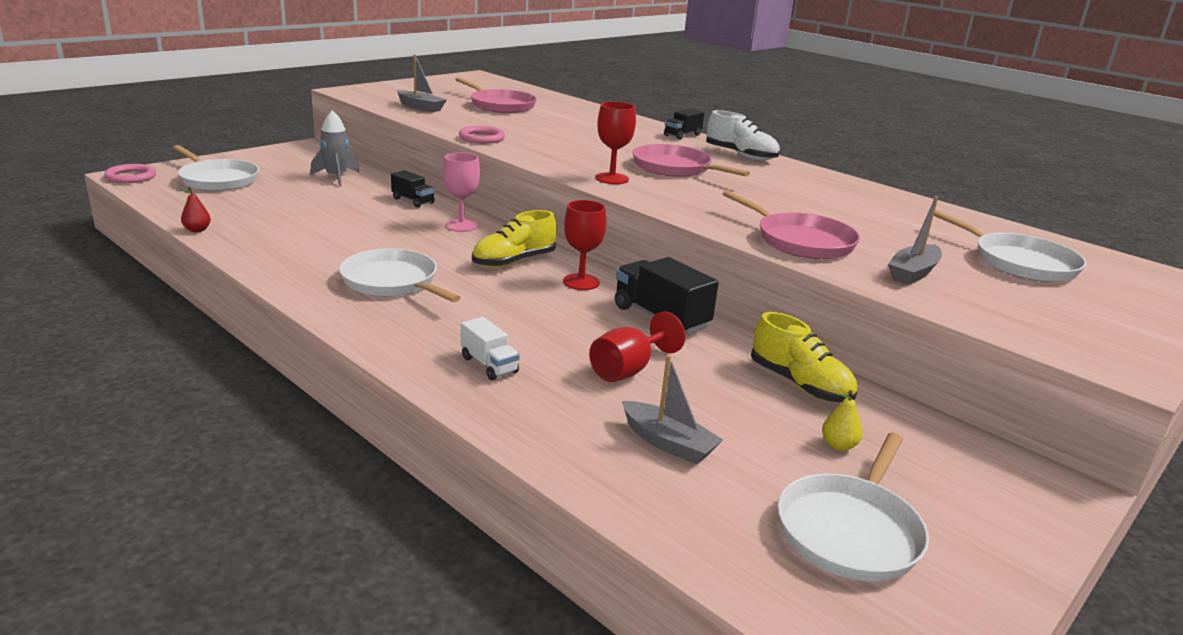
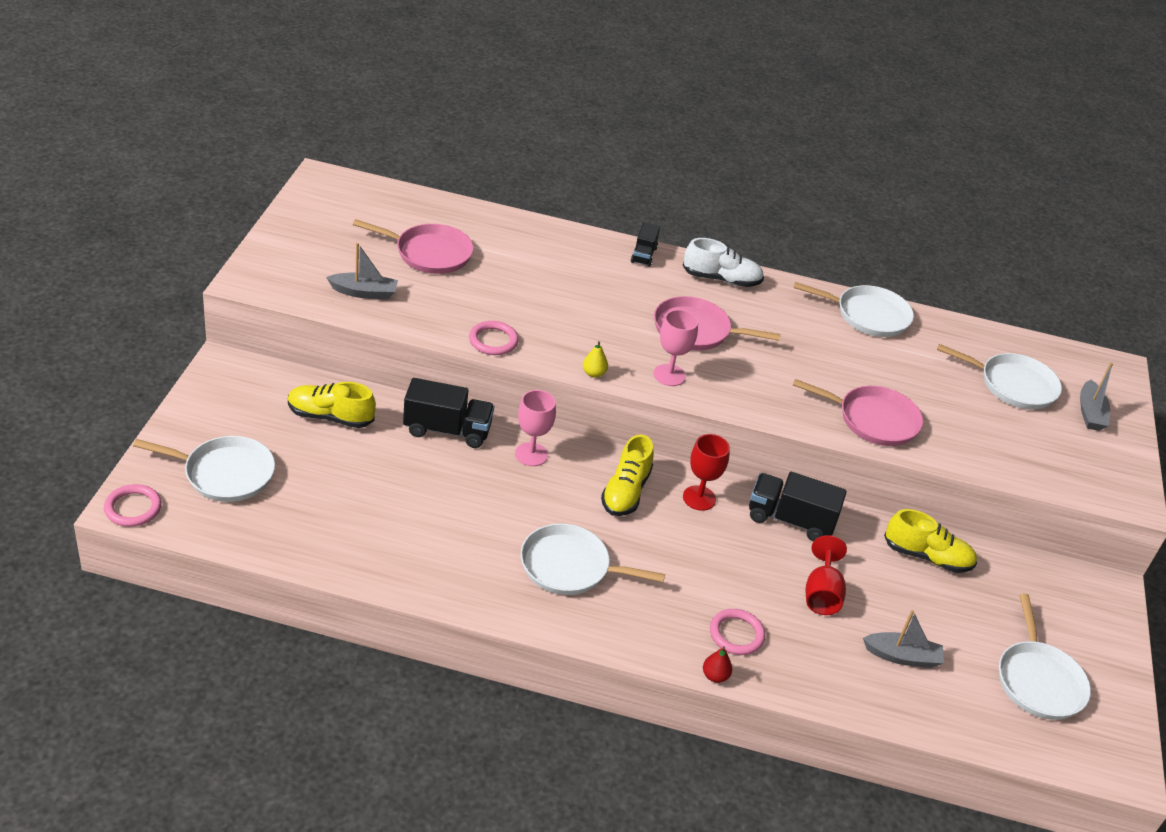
camera: 35 degrees left, 15 degrees up
(197, 230) = (324, 569): red pear -> red pear (715, 676)
(336, 177) = (330, 417): grey rocket -> yellow shoe
(413, 201) = (447, 430): black truck -> black truck, size x1.72
(489, 365) = (736, 634): white truck -> pink ring
(612, 178) = (669, 375): red goblet -> pink goblet
(838, 445) = (987, 609): yellow pear -> yellow pear (593, 373)
(877, 196) = (868, 315): none -> white pan
(913, 273) = (966, 434): grey boat -> grey boat (1090, 413)

